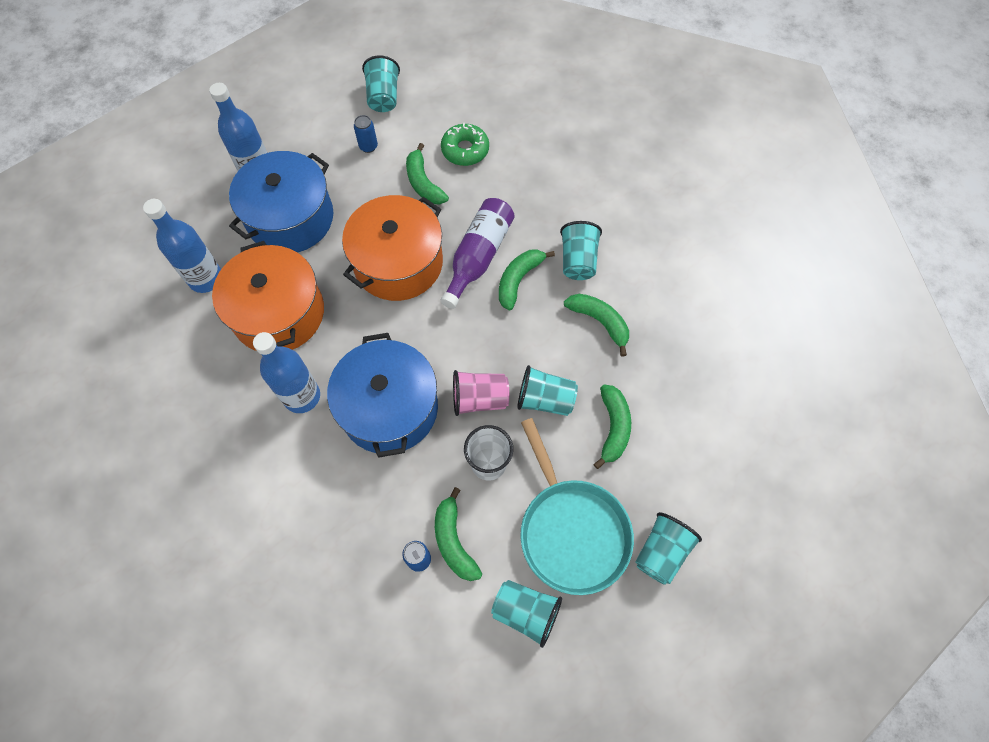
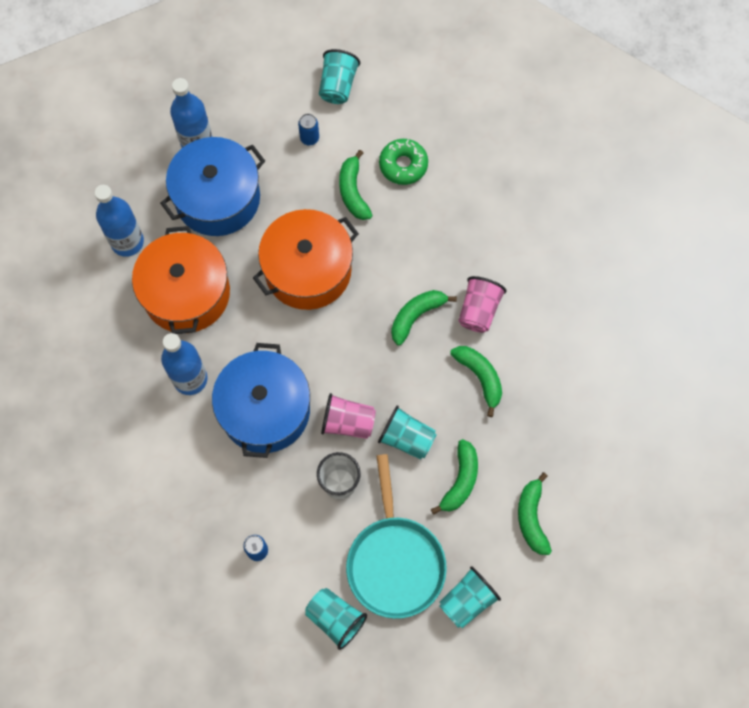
camera: 15 degrees right, 5 degrees up
(454, 541) = (291, 543): green banana -> green banana (532, 518)
(478, 257) = (385, 283): purple bottle -> none
(578, 260) = (479, 310): turquoise cup -> pink cup

